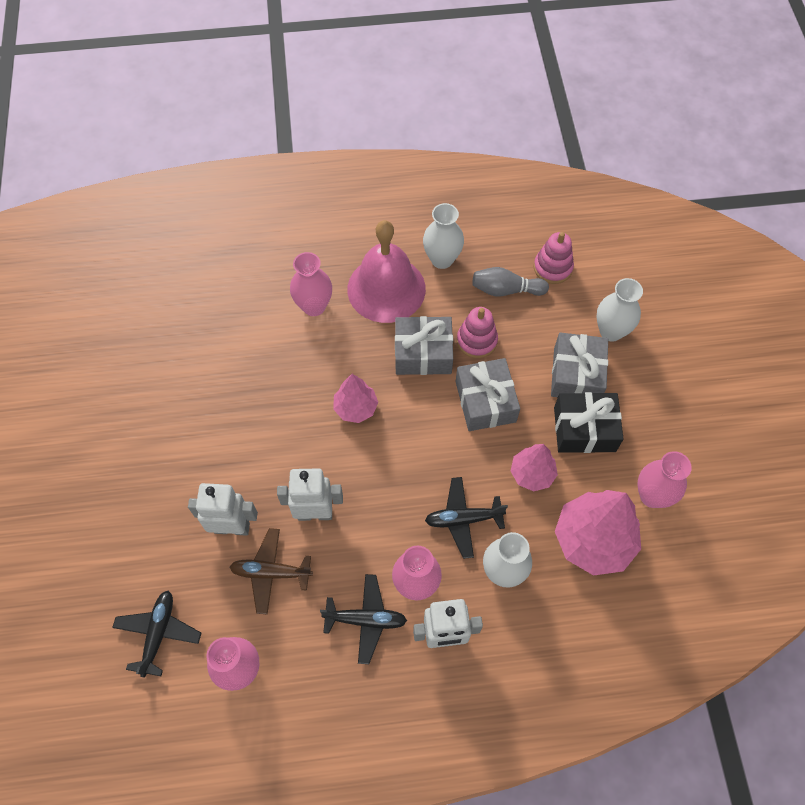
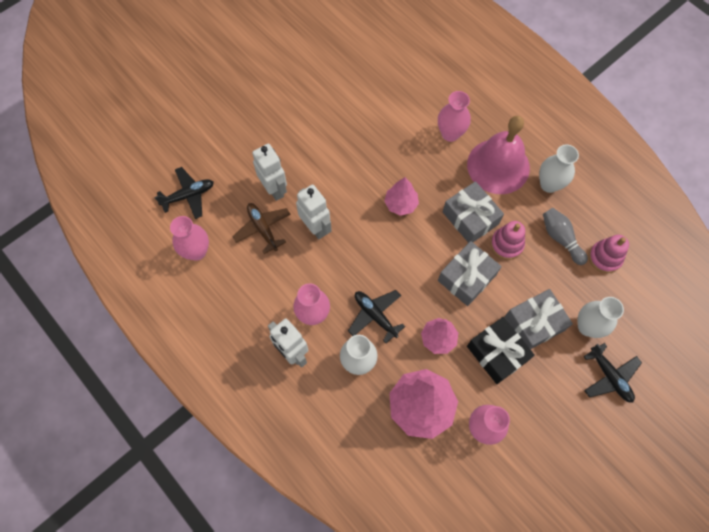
camera: 55 degrees right, 5 degrees up
(365, 620) = (271, 300): black plane -> black plane (609, 376)

